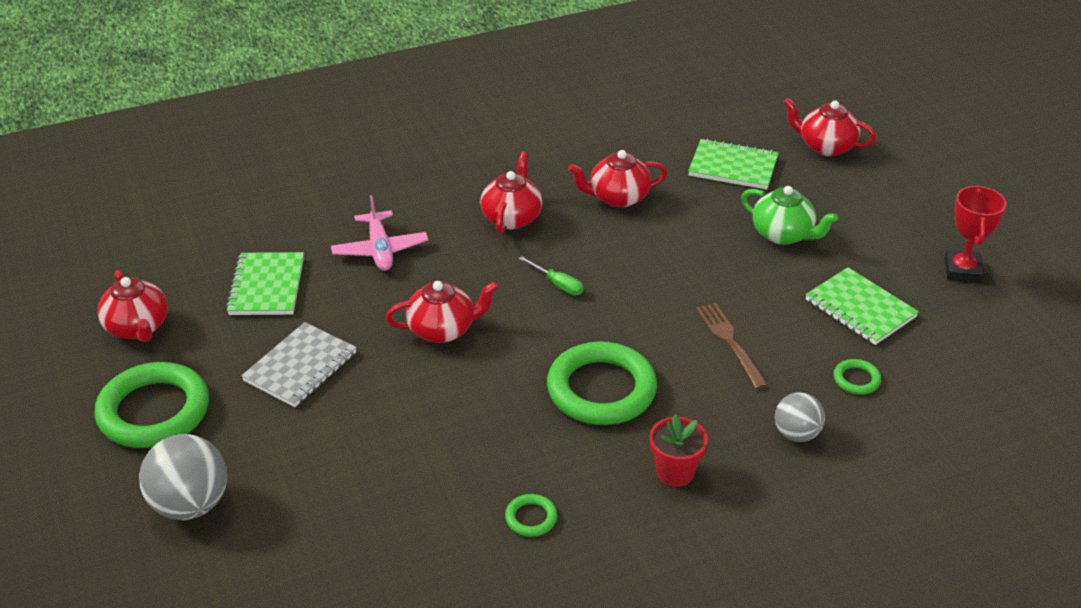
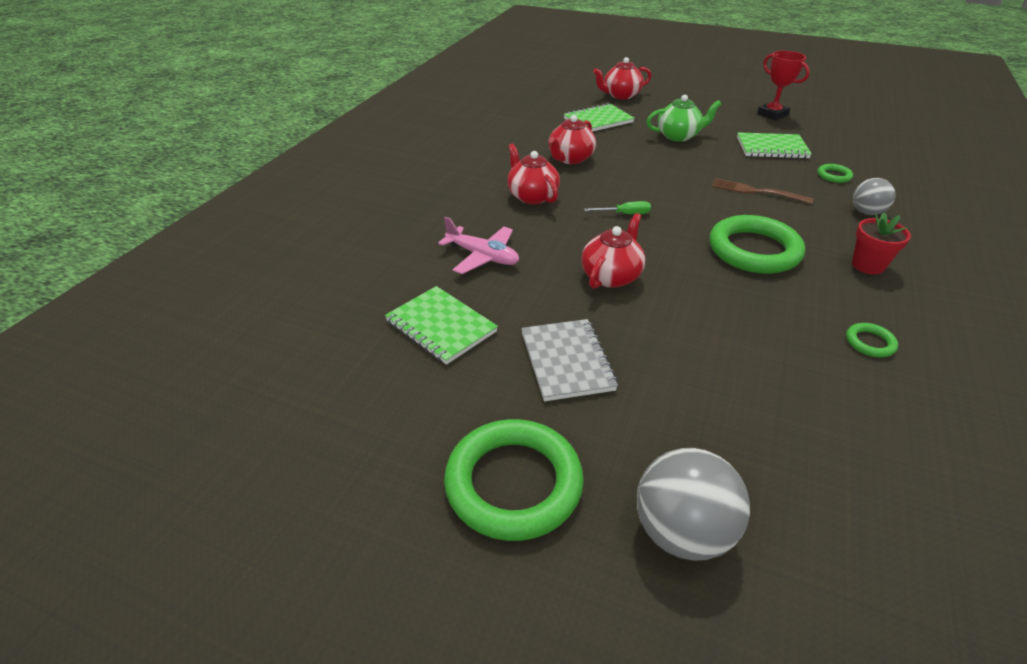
camera: 45 degrees left, 0 degrees up
(138, 328) = (379, 429): red teapot -> none

